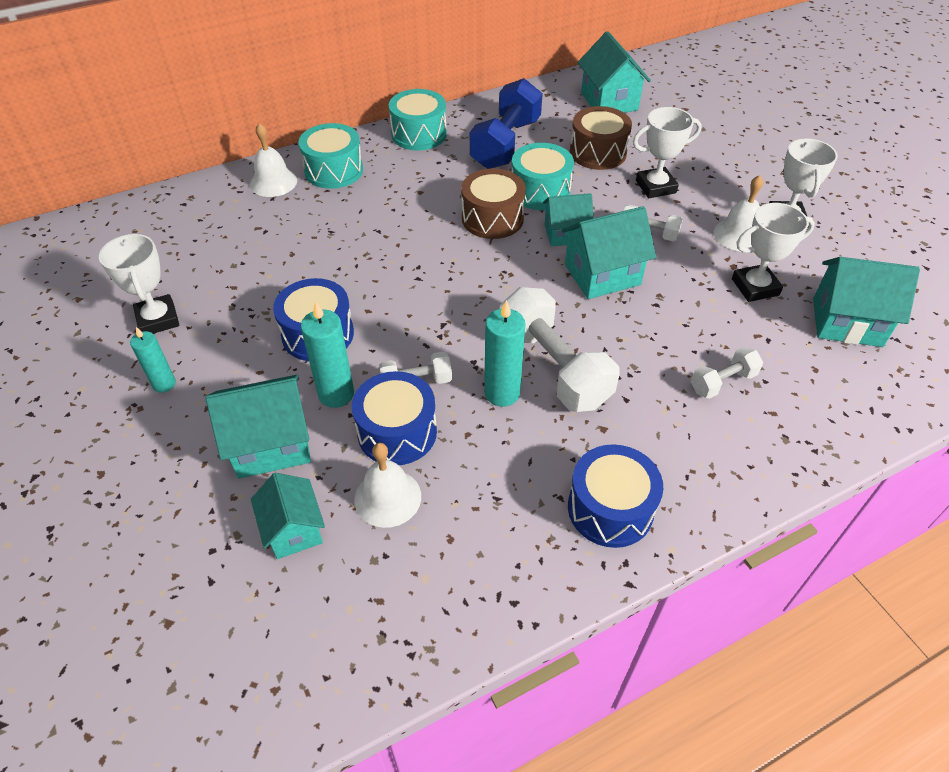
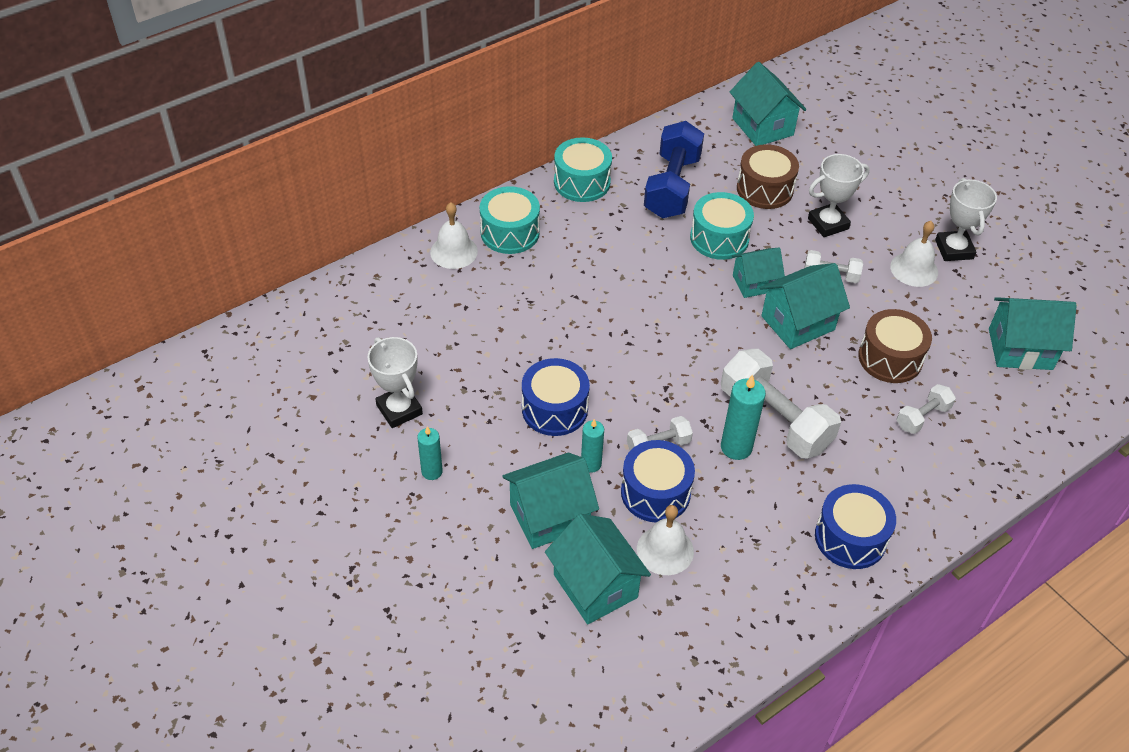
camera: 10 degrees left, 0 degrees up
(293, 530) = (595, 586): turquoise house -> turquoise house, size x1.52
(336, 394) = (591, 464): turquoise candle -> turquoise candle, size x0.65
(492, 218) = (681, 273): brown drum -> brown drum (890, 358)
(755, 287) = (936, 322): white trophy -> none

